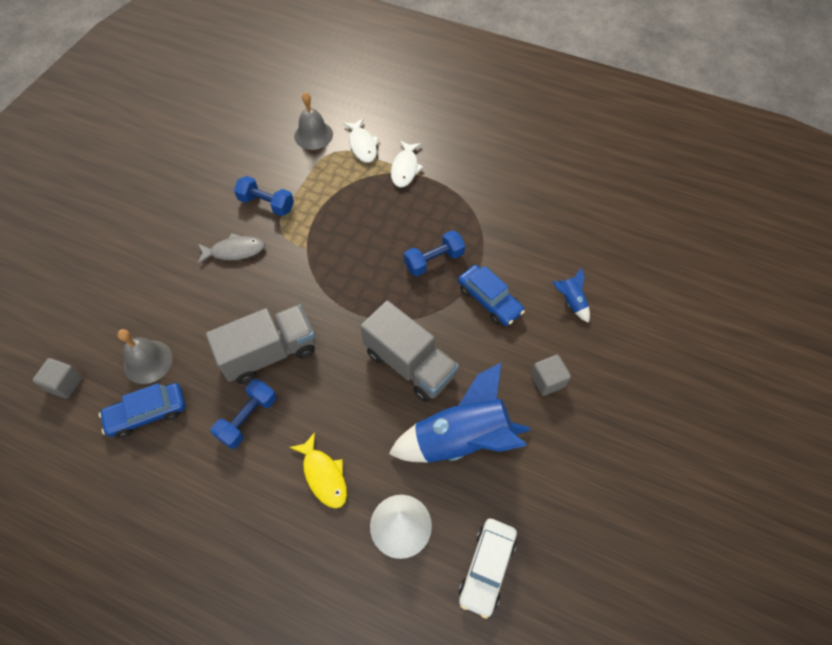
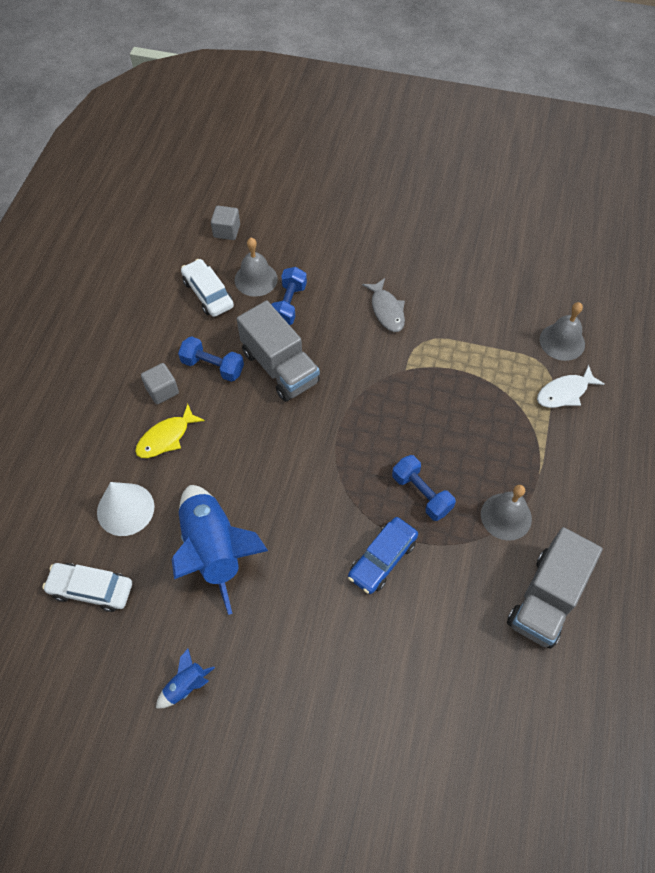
camera: 80 degrees right, 0 degrees up
(147, 413) = (208, 294): blue car -> white car
(266, 204) = (452, 322): blue dumbbell -> blue dumbbell (288, 305)
(405, 168) = (545, 443): white fish -> none
(410, 364) = (289, 490): grey truck -> grey truck (546, 599)
(465, 208) = (506, 516): none -> grey bell
(547, 380) = (292, 632): grey cube -> grey cube (162, 390)
(571, 302) = (400, 652): blue rocket -> blue rocket (186, 686)

